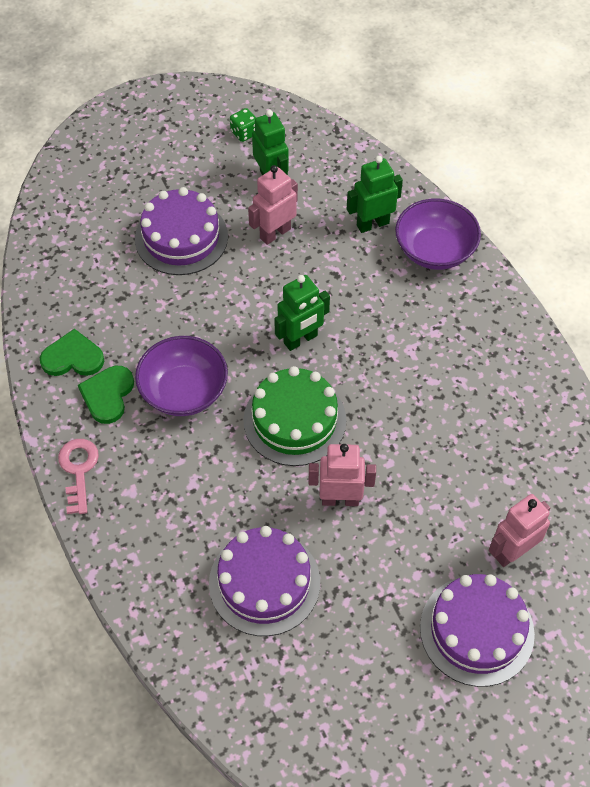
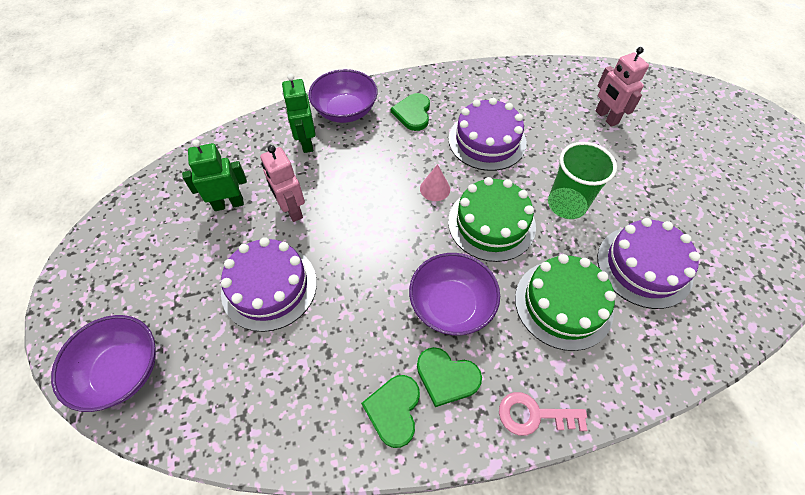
camera: 80 degrees left, 0 degrees up
(87, 160) = (122, 371): none -> purple bowl
(201, 495) = (563, 304): none -> green cake
(244, 133) = (161, 217): green dice -> none
(300, 339) = (411, 208): green robot -> none
(333, 359) = (435, 189): none -> pink cone
(340, 499) = (566, 204): pink robot -> green cup
(451, 320) = (413, 113): none -> green heart
(476, 630) = (667, 145): purple cake -> purple cake (487, 140)

